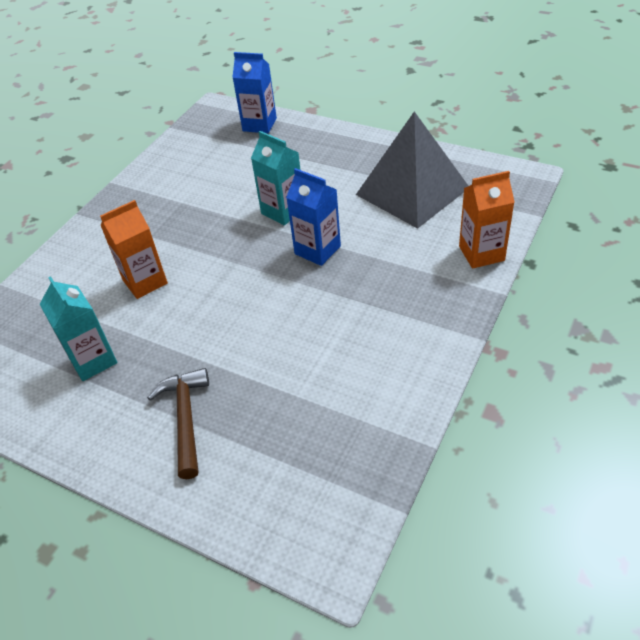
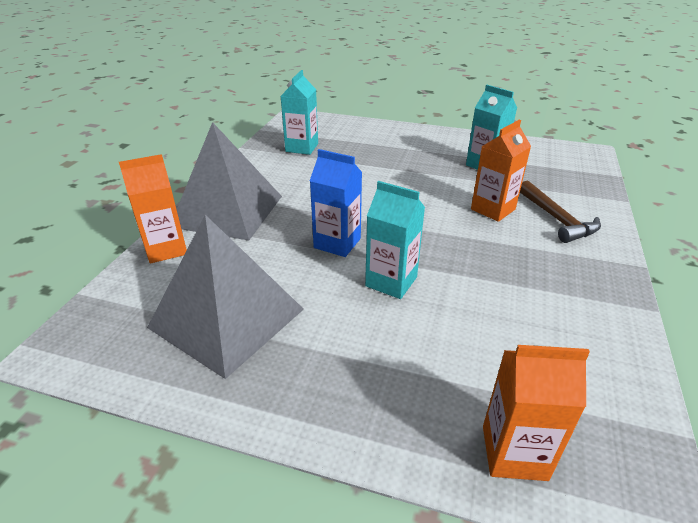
camera: 165 degrees right, 10 degrees down
(185, 419) = (396, 147): brown hammer -> brown hammer (557, 219)
(259, 124) = (514, 452): blue carton -> orange carton
(332, 433) = (302, 148): none -> turquoise carton
(429, 300) = (228, 211): none -> grey pyramid

